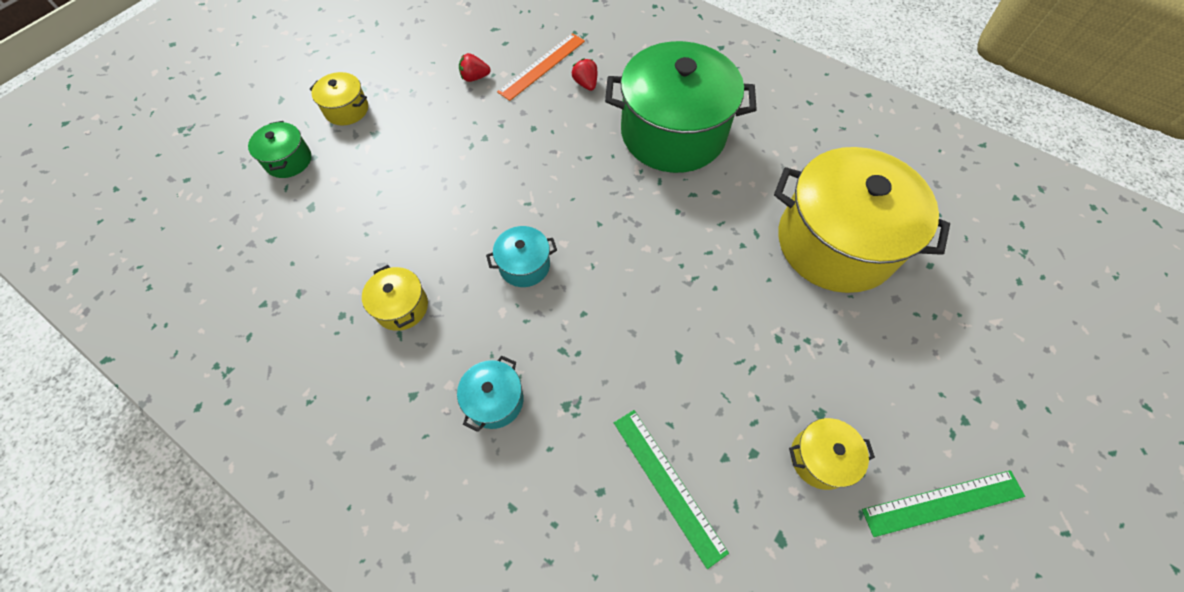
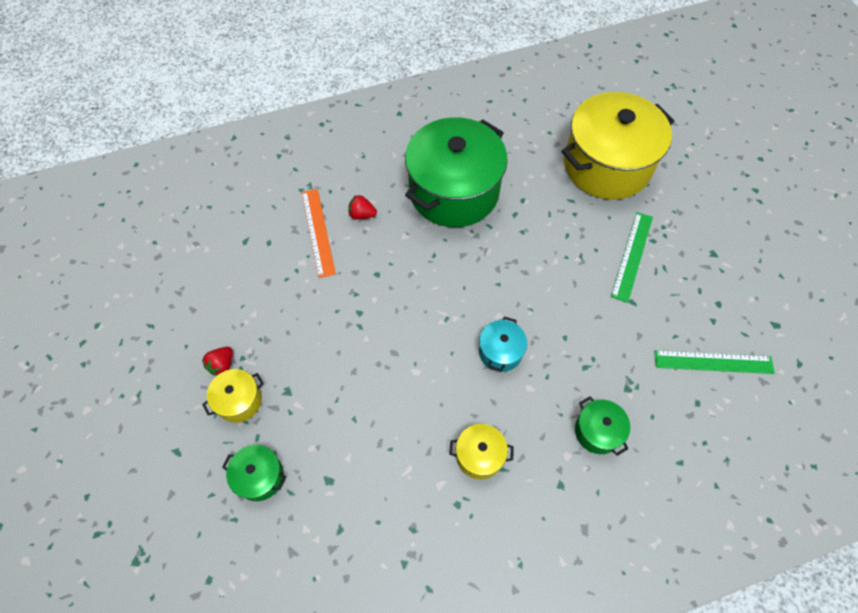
camera: 55 degrees left, 0 degrees up
(475, 77) = (288, 284): red strawberry -> red strawberry (222, 365)
(494, 400) = (597, 431): turquoise pot -> green pot
(820, 458) = (739, 272): yellow pot -> none
(943, 503) = (794, 234): green ruler -> green ruler (632, 256)

